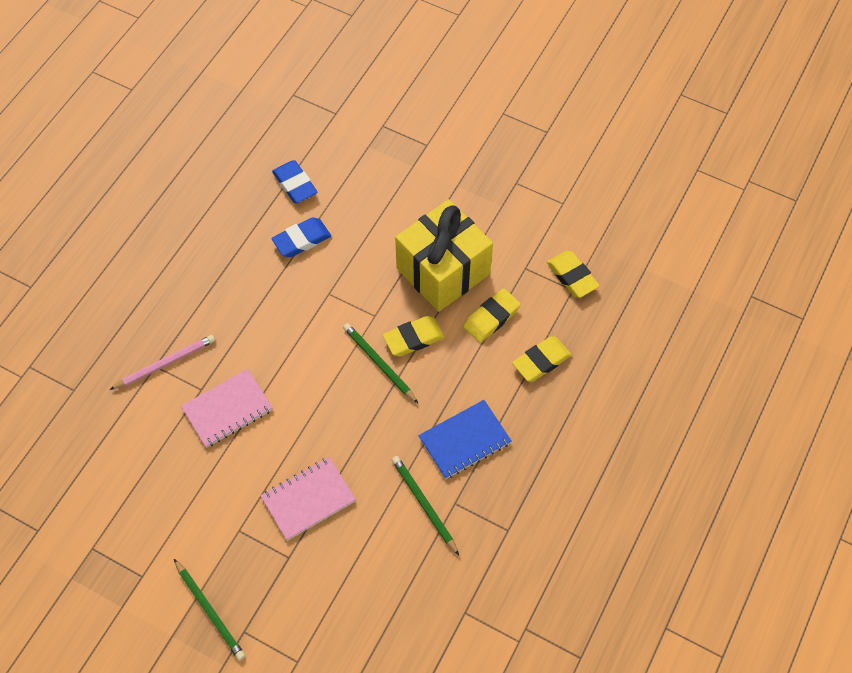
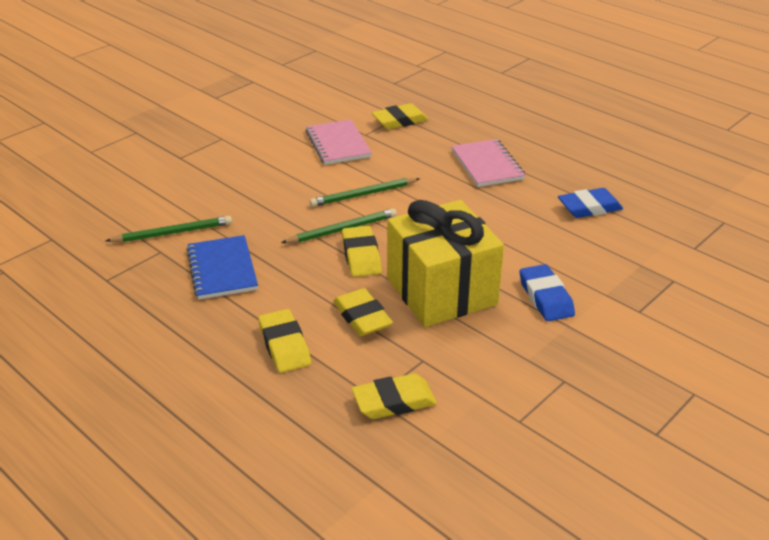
camera: 105 degrees right, 25 degrees down
(165, 363) = (399, 121): pink pencil -> yellow eraser
(210, 610) = (165, 120): green pencil -> green pencil (363, 195)
(302, 240) = (513, 203): blue eraser -> blue eraser (545, 297)
(308, 499) = (225, 172): pink notebook -> pink notebook (487, 165)

